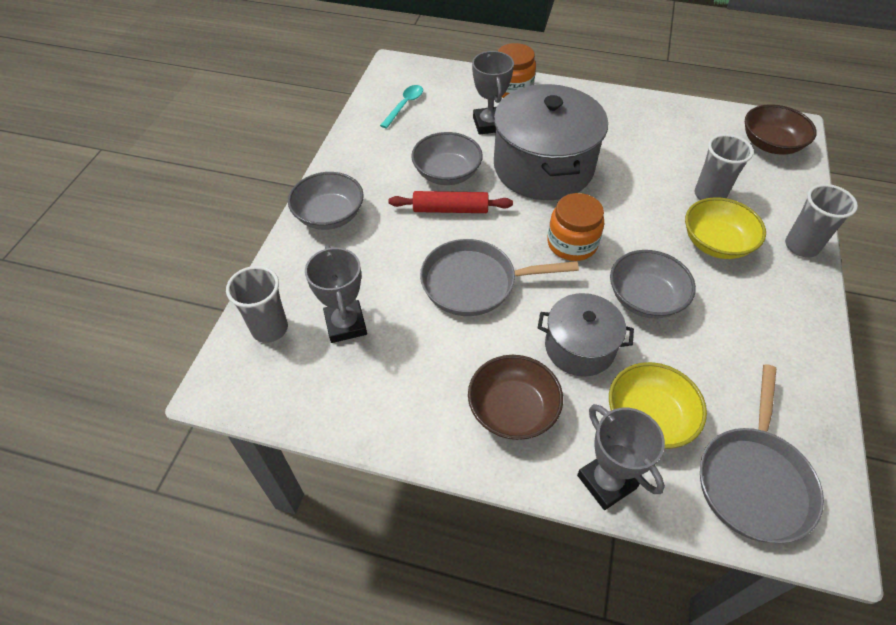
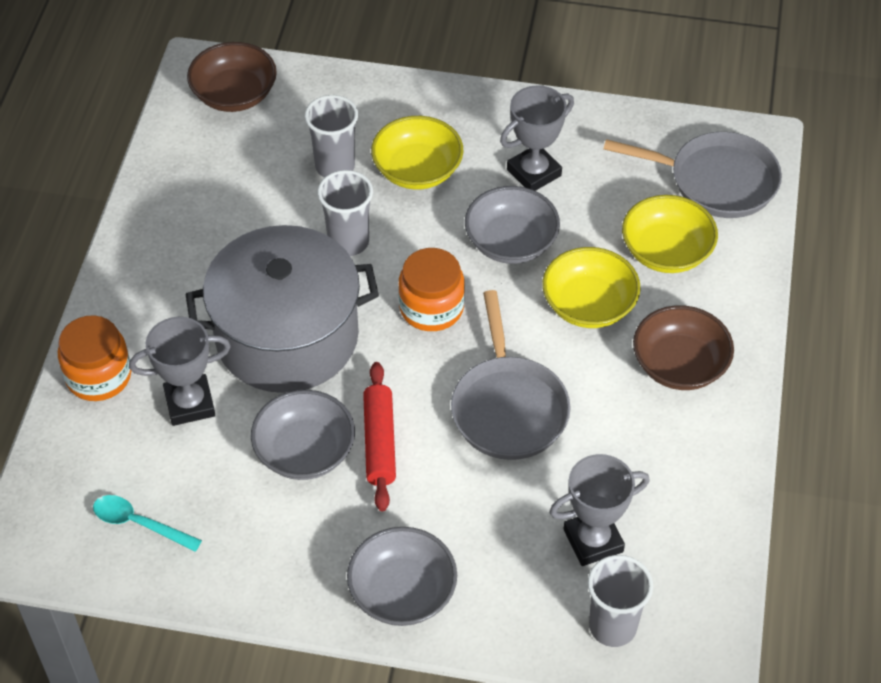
camera: 95 degrees left, 0 degrees up
(579, 347) = (589, 305): grey pot -> yellow bowl
(606, 481) = (742, 289): grey trophy -> grey trophy (534, 172)
(801, 246) = (416, 97): grey cup -> grey cup (348, 242)

